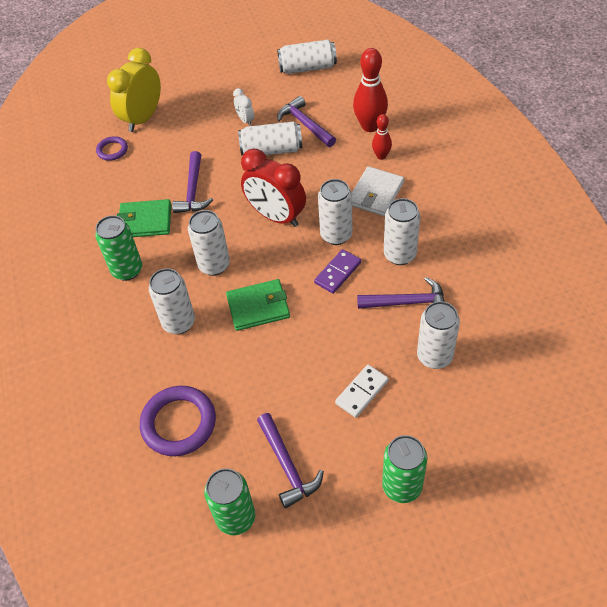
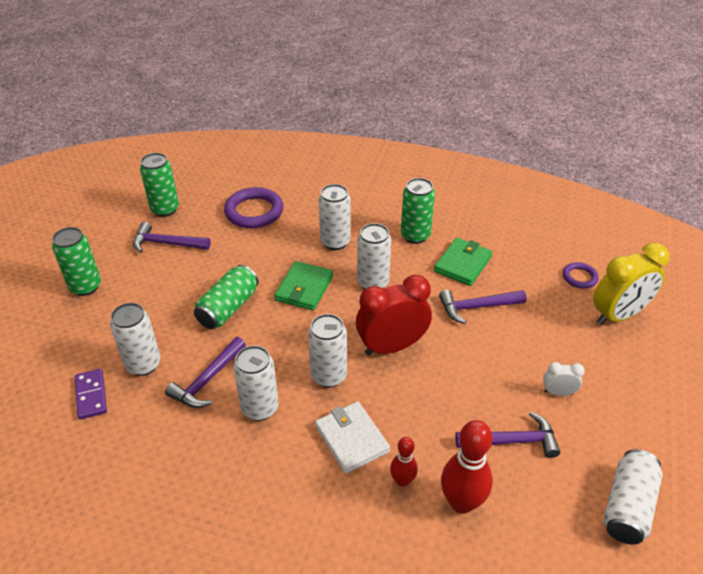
camera: 120 degrees right, 10 degrees down
(143, 118) = (618, 315): yellow clock -> yellow clock turned 90 degrees clockwise
(193, 190) = (477, 307): purple hammer -> purple hammer turned 45 degrees counterclockwise
(271, 150) = (490, 389): white can -> none
(326, 345) = (228, 308): none -> green can
(337, 272) = (286, 353): purple domino -> purple domino (91, 395)
(362, 392) = (169, 305): white domino -> none

